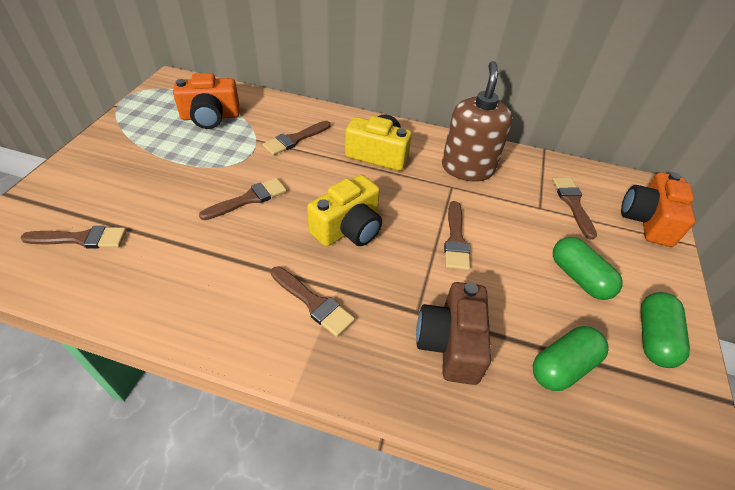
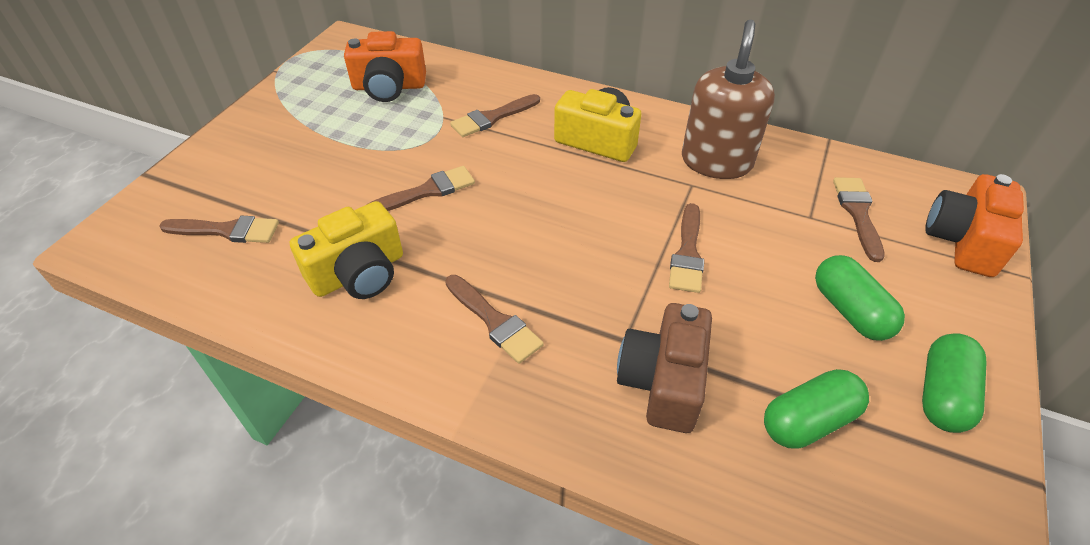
camera: 10 degrees right, 0 degrees up
(348, 228) = (548, 232): yellow camera -> yellow camera (359, 273)

